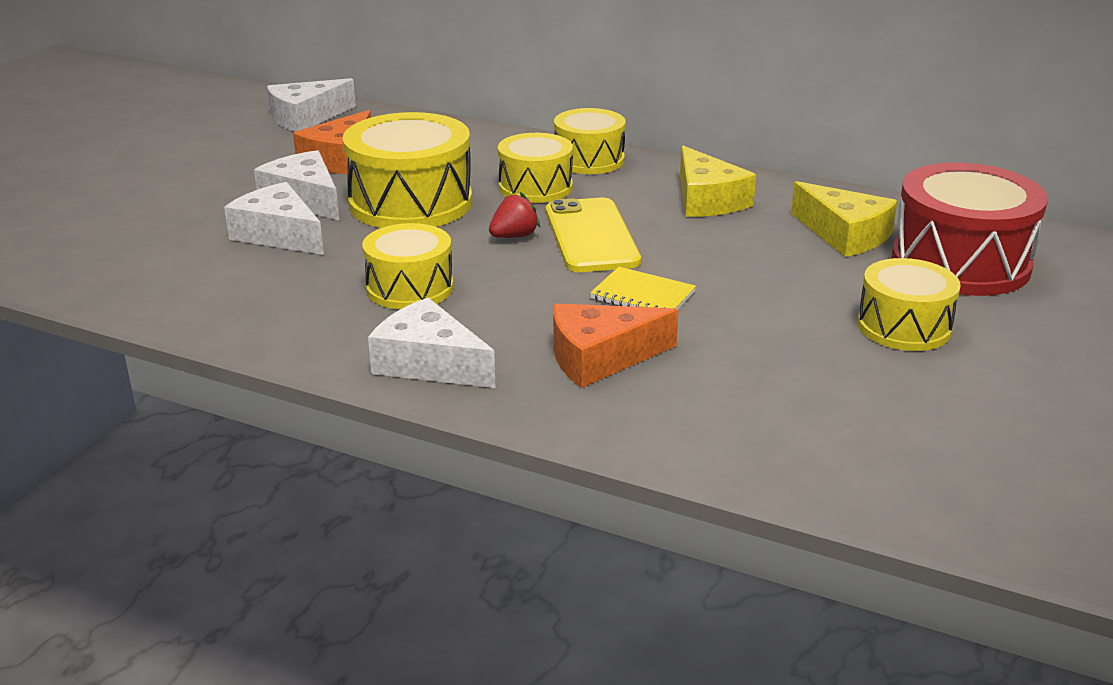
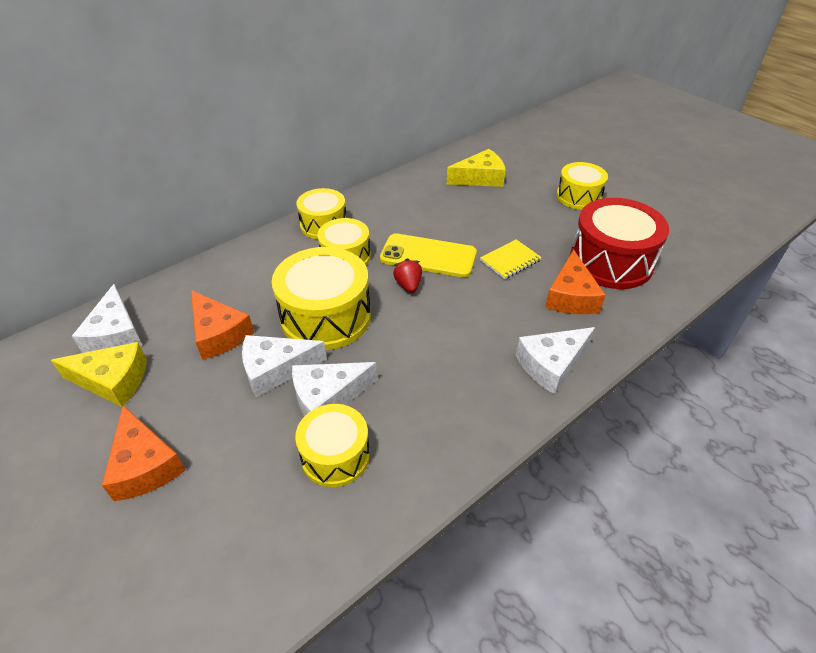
camera: 65 degrees left, 15 degrees up
(147, 178) = (145, 465): none -> orange cheese
(410, 288) = (451, 349): yellow drum -> yellow drum (335, 455)
(707, 200) = (411, 203): yellow cheese -> yellow cheese (113, 381)
(960, 263) = (527, 160): red drum -> red drum (611, 261)

